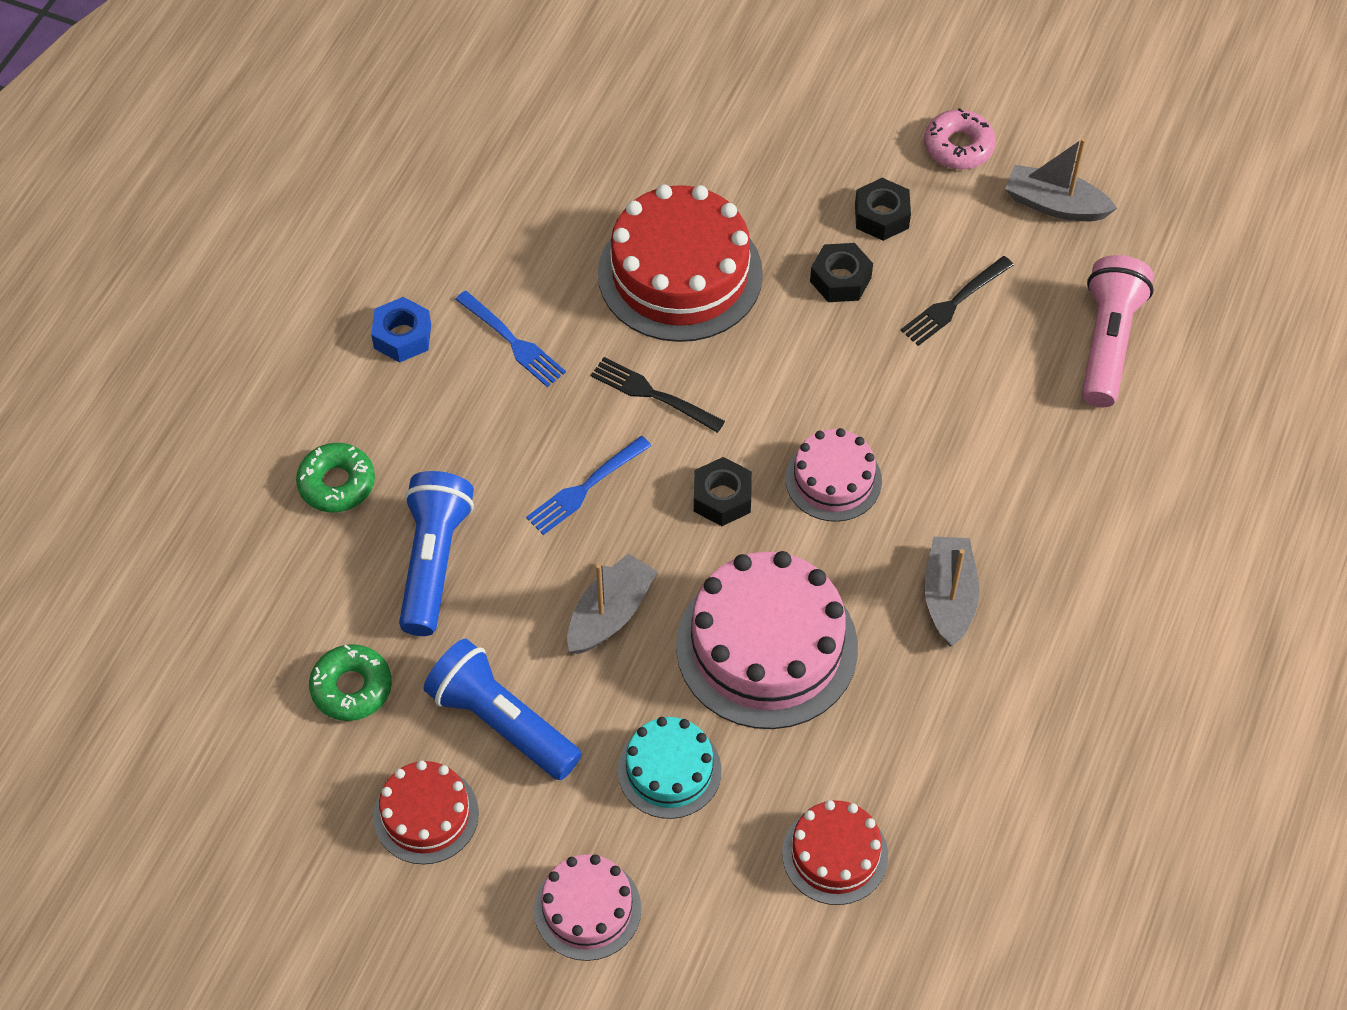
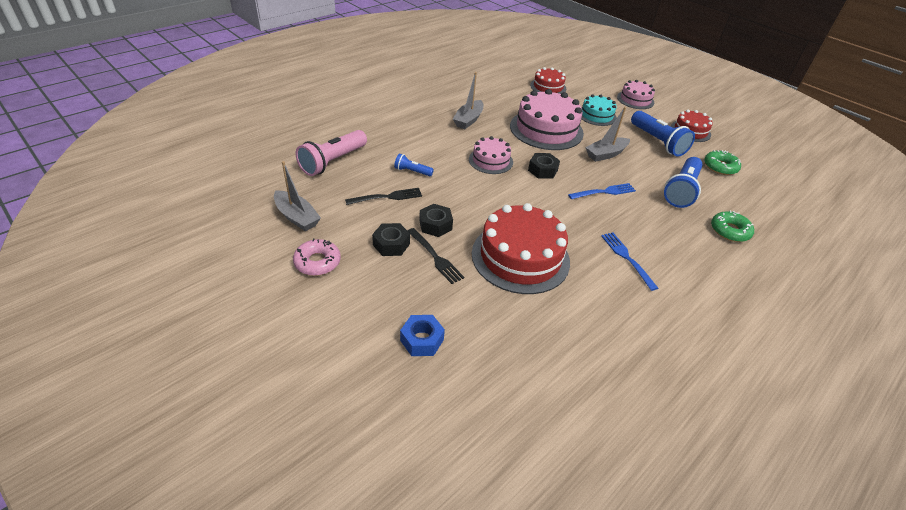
camera: 160 degrees left, 15 degrees down
(402, 336) = (692, 282): blue nut -> blue nut (422, 340)
(653, 394) = (558, 213): black fork -> black fork (435, 257)
(956, 382) = (412, 171): none -> blue flashlight

